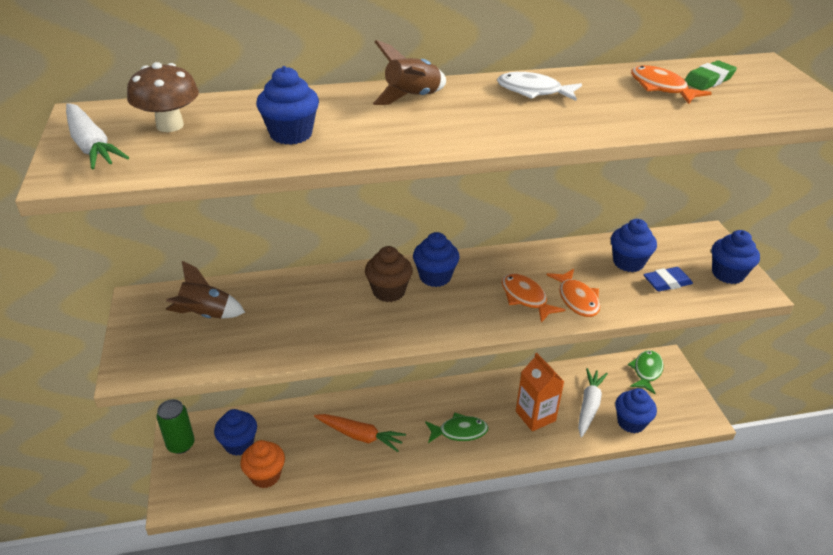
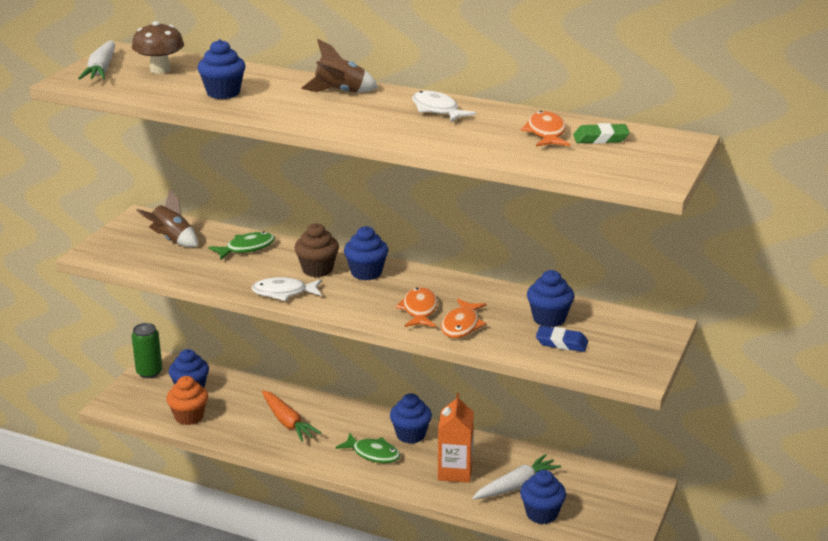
camera: 35 degrees right, 10 degrees down
(388, 331) = (284, 293): none -> white fish
(646, 371) = (612, 485): green fish -> green fish (247, 248)
(728, 274) = (632, 357): blue cupcake -> blue cupcake (410, 435)

